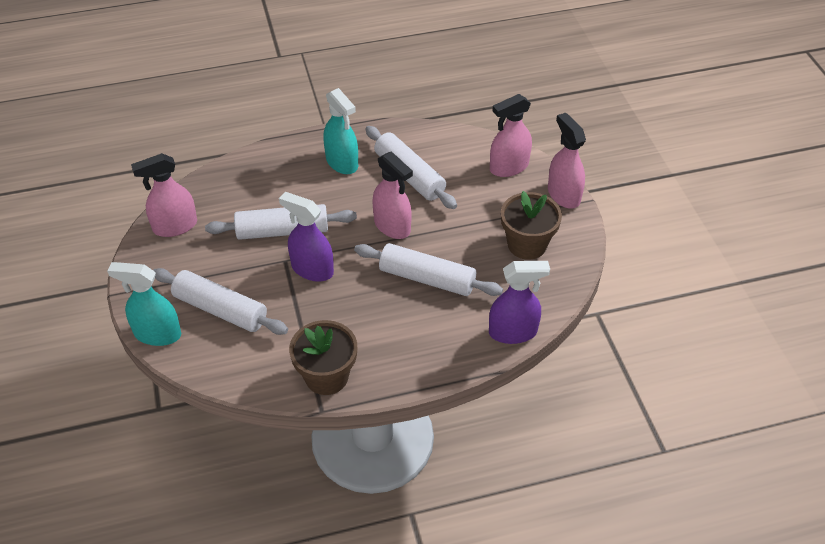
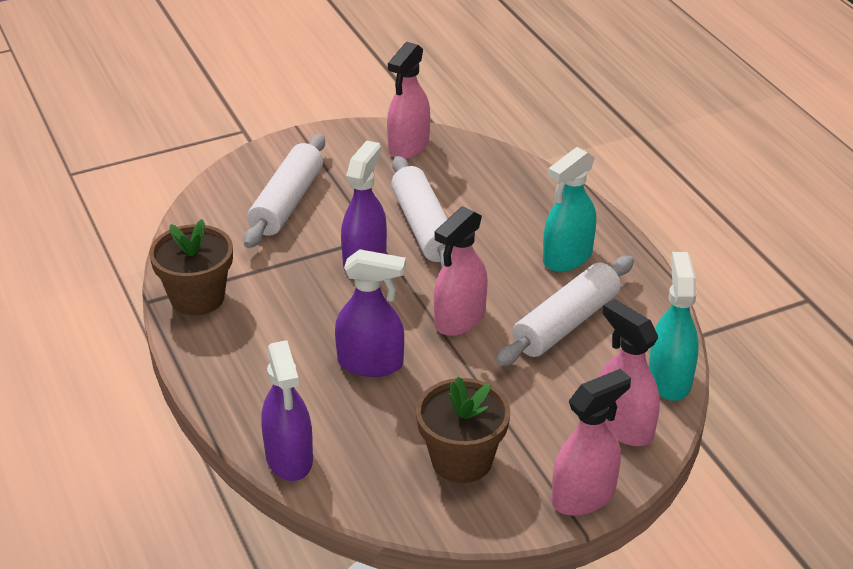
camera: 80 degrees right, 10 degrees down
(157, 334) = (245, 166): turquoise spray bottle -> turquoise spray bottle (669, 379)
(175, 226) = (408, 147): pink spray bottle -> pink spray bottle turned 120 degrees counterclockwise
(427, 279) = (371, 363): white rolling pin -> purple spray bottle

